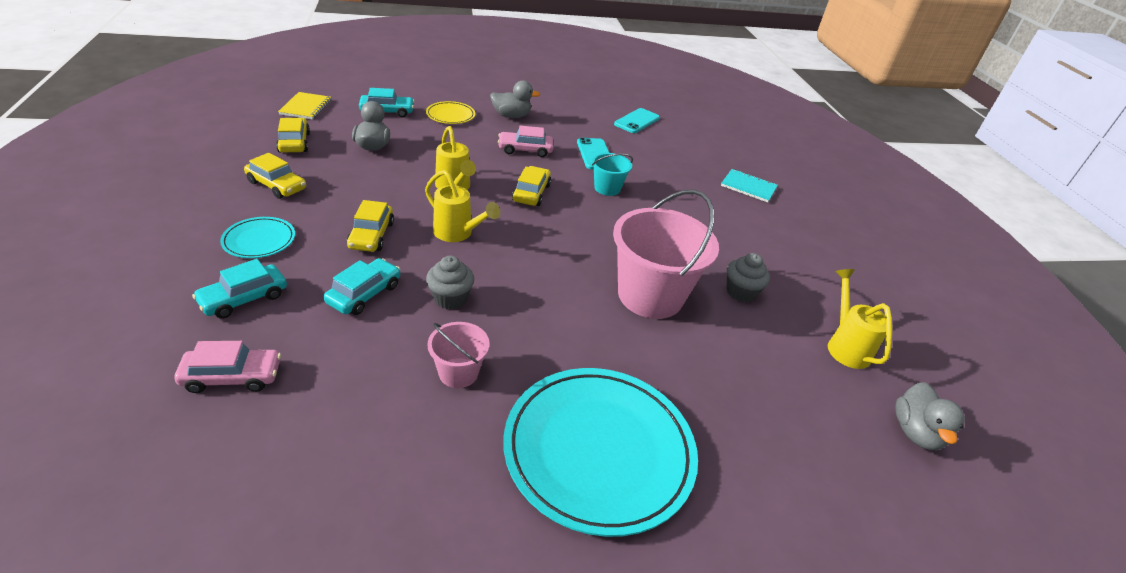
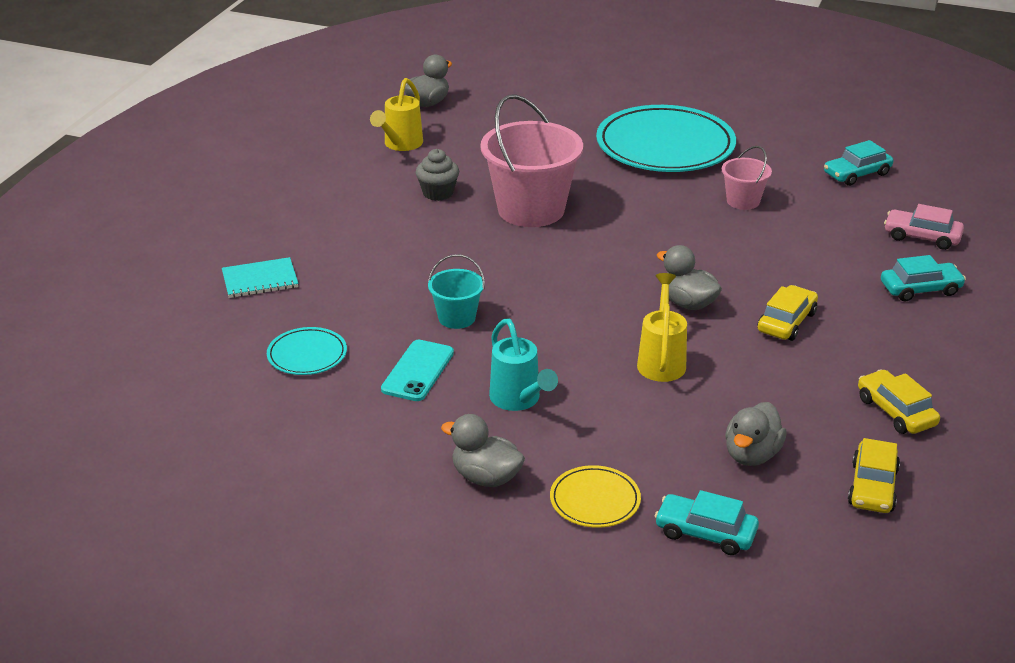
camera: 145 degrees left, 5 degrees down
(259, 240) = (911, 342): turquoise plate -> turquoise plate (307, 355)
(306, 107) = (851, 574): yellow notebook -> none
(364, 294) = (806, 269): turquoise car -> turquoise car (857, 174)
(450, 298) = (726, 248): grey cupcake -> none
(458, 234) = (688, 303): yellow watering can -> grey duck
(525, 150) = (519, 401): pink car -> turquoise watering can
(531, 193) = (564, 332): yellow car -> none
(637, 121) = (271, 420): turquoise phone -> none
(748, 187) = (260, 280): turquoise notebook -> turquoise notebook turned 75 degrees counterclockwise

